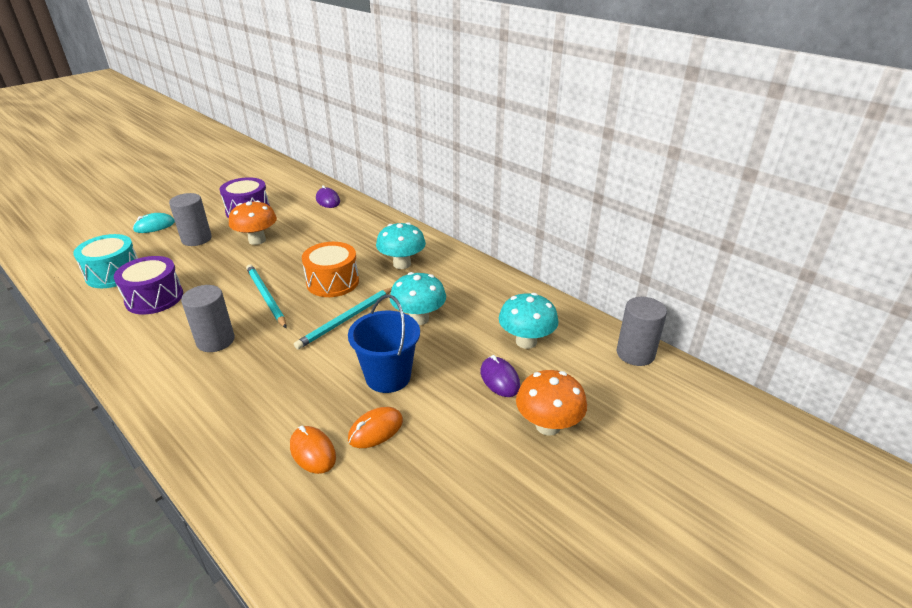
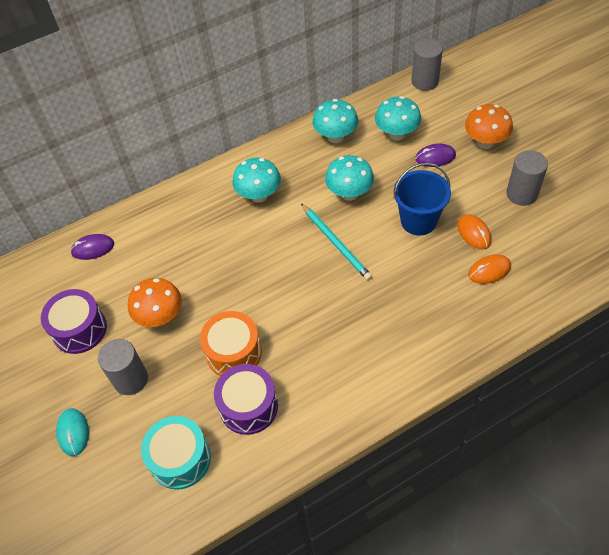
camera: 70 degrees left, 20 degrees up
(215, 341) = (340, 342): grey cylinder -> grey cylinder (521, 194)
(266, 297) = (279, 305): turquoise pencil -> none
(333, 282) = (272, 250): orange drum -> orange drum (233, 352)
(501, 297) = (335, 137): none -> turquoise mushroom

